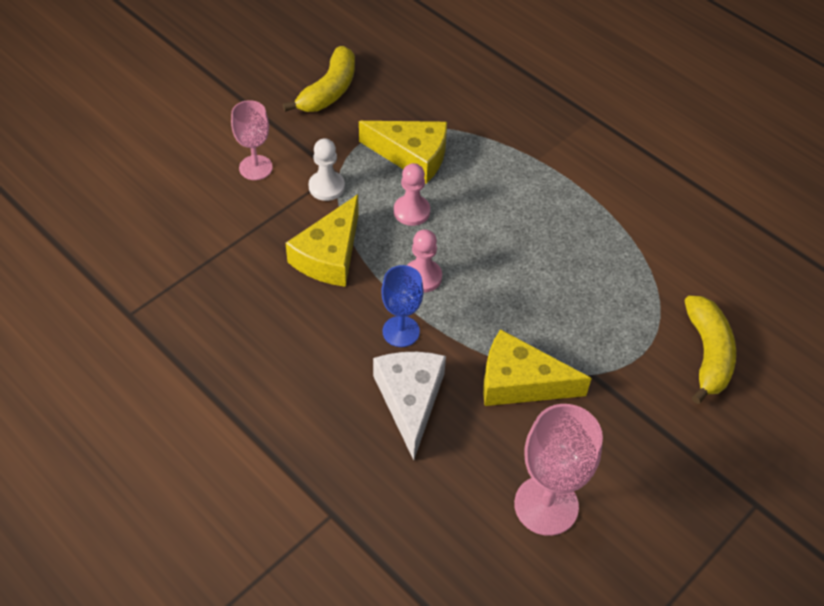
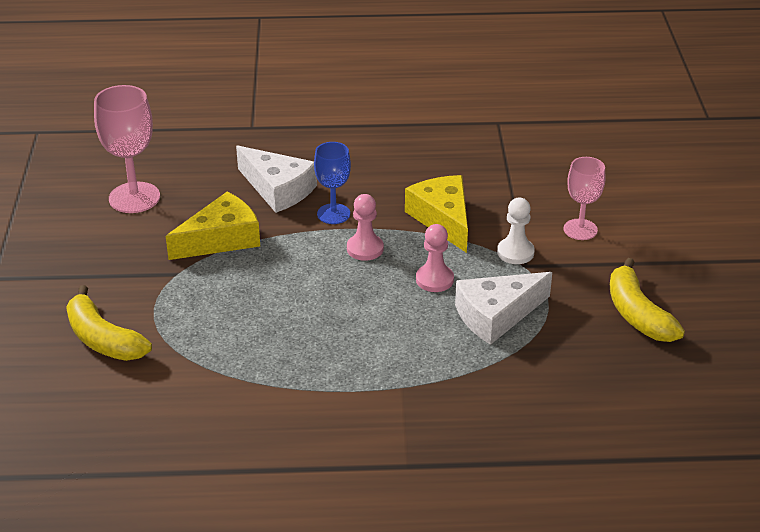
camera: 135 degrees right, 15 degrees down
(412, 156) = (496, 315): yellow cheese -> white cheese

